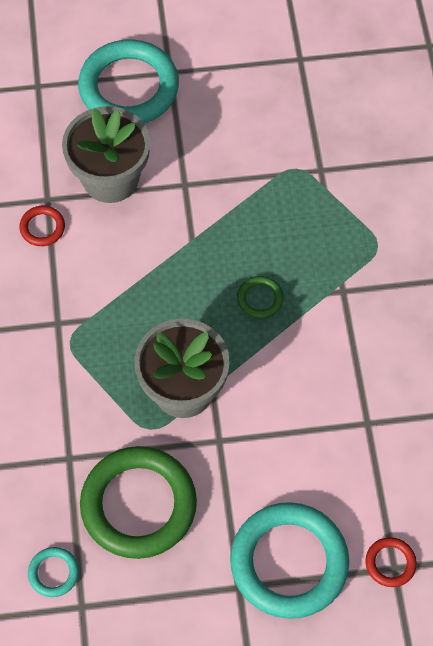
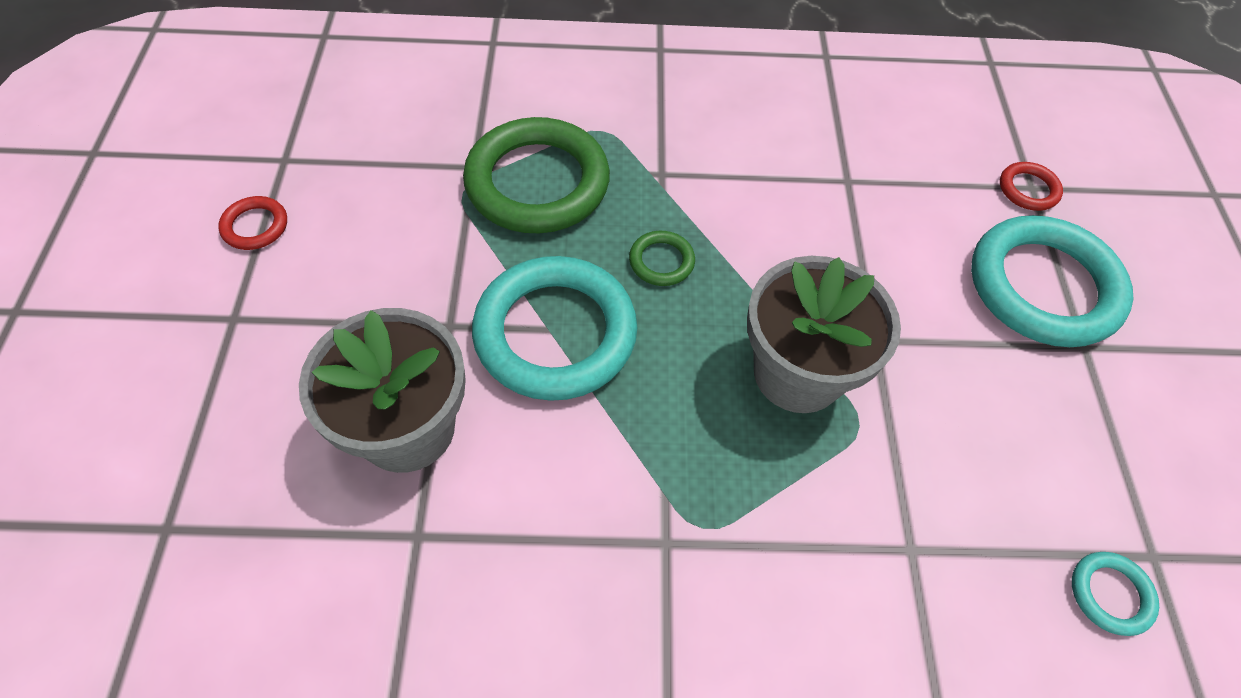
camera: 85 degrees left, 5 degrees down
(42, 228) = (474, 550): red ring -> red ring (255, 226)
(129, 87) = (237, 379): turquoise ring -> turquoise ring (555, 333)
(138, 505) = (983, 455): green ring -> green ring (537, 182)

